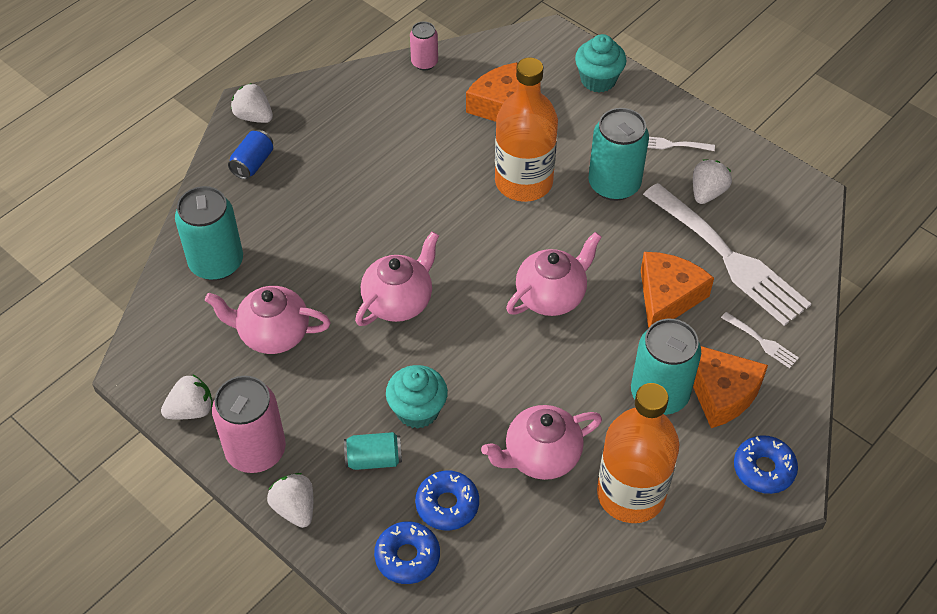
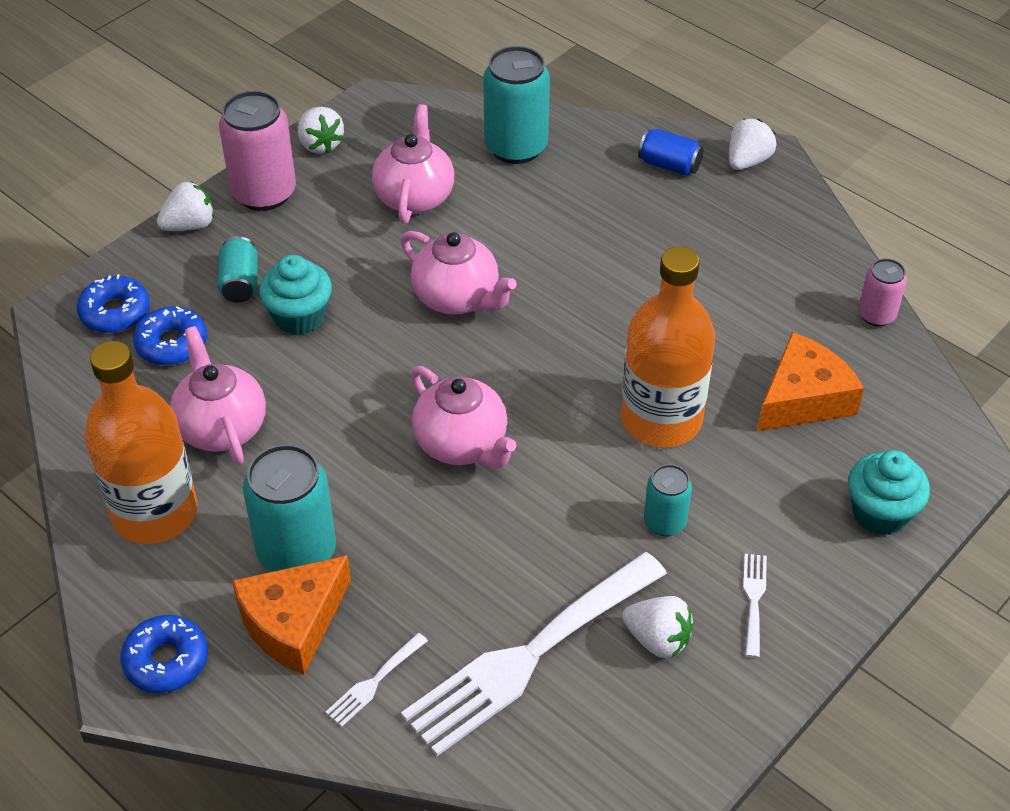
camera: 90 degrees right, 5 degrees down
(614, 184) = (664, 522): turquoise can -> turquoise can, size x0.55
(667, 297) = (457, 573): orange cheese -> none

